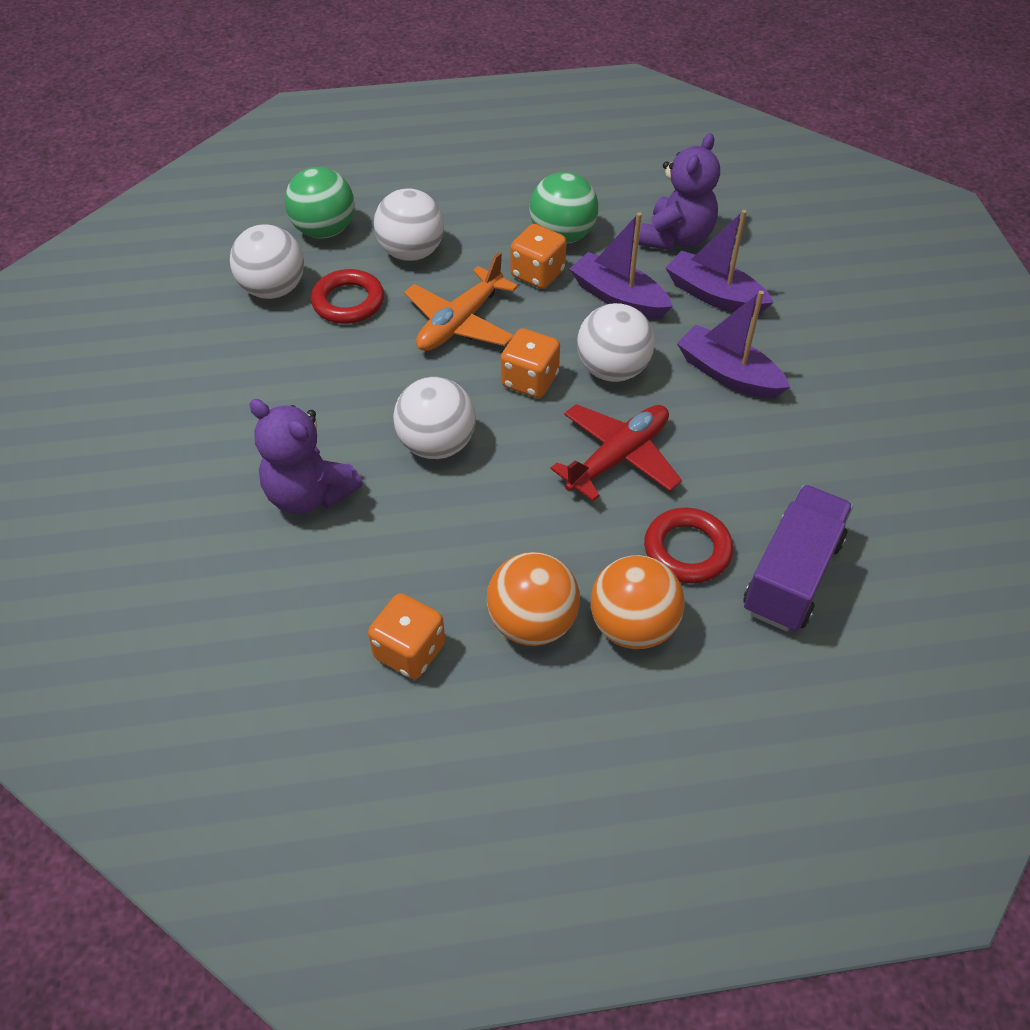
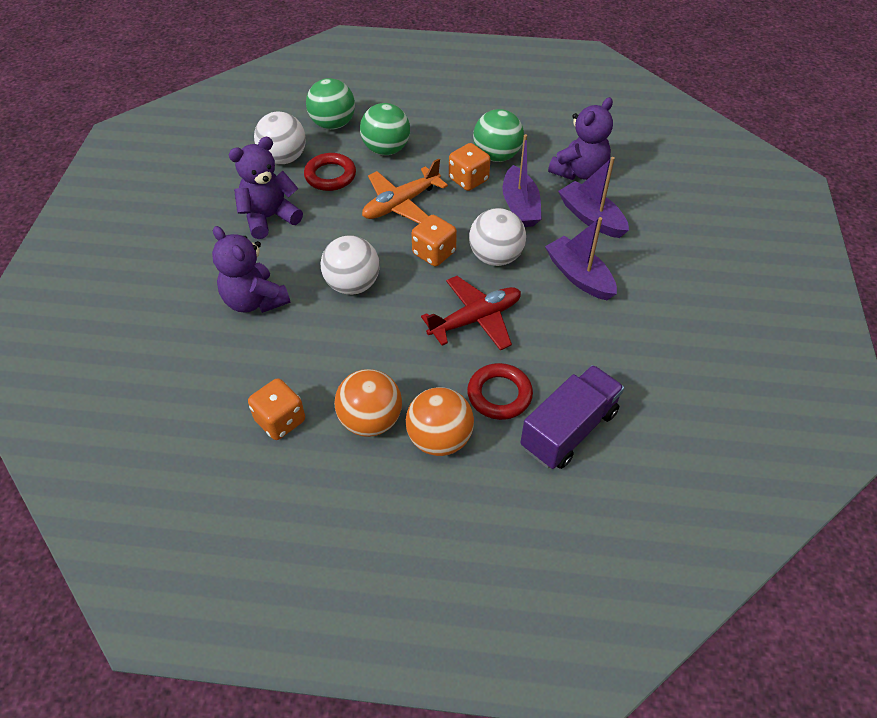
camera: 15 degrees right, 0 degrees up
(285, 375) = (269, 217): none -> purple teddy bear
(411, 253) = (386, 149): white ball -> green ball
(618, 297) = (520, 207): purple boat -> purple boat turned 150 degrees counterclockwise

